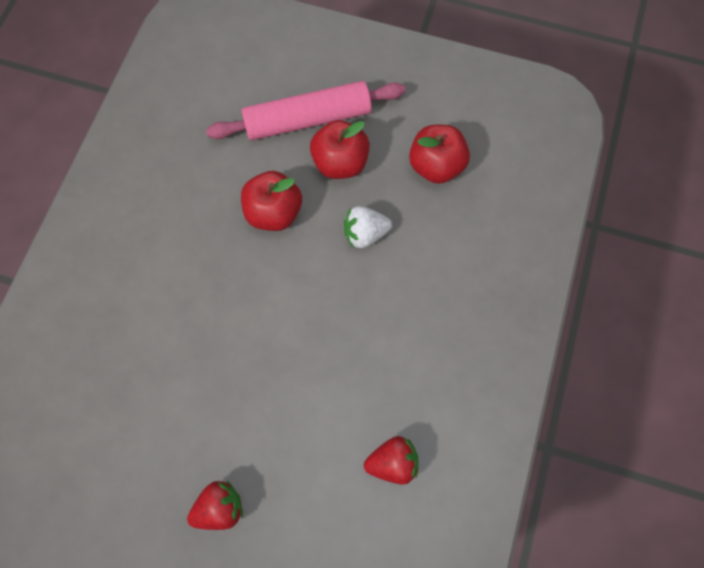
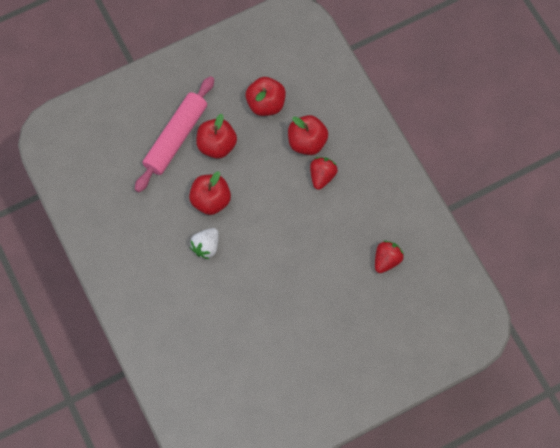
camera: 45 degrees left, 0 degrees up
(220, 508) = (332, 352): red strawberry -> red strawberry (322, 176)
(365, 234) = (266, 169): white strawberry -> white strawberry (206, 246)
(439, 244) = (307, 142): none -> red apple

